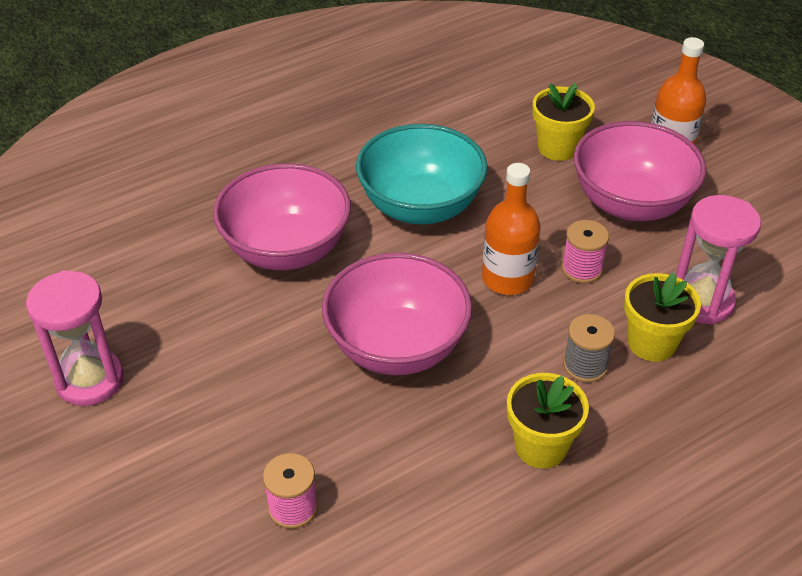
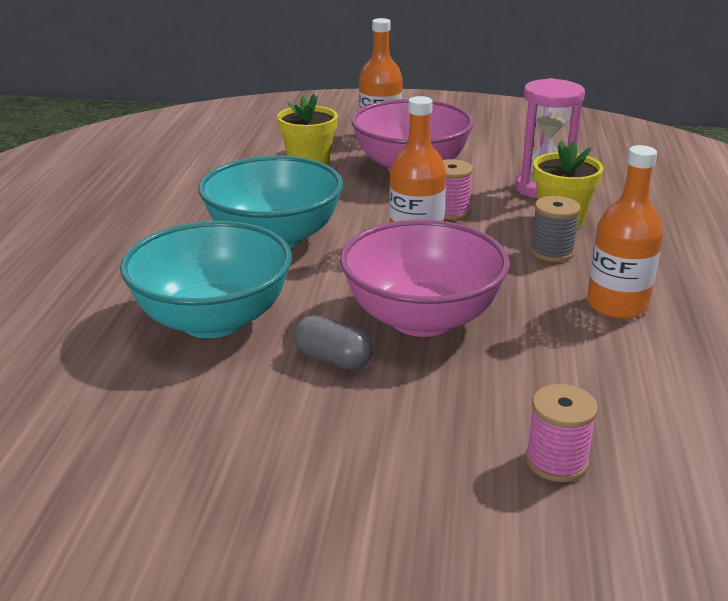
camera: 50 degrees left, 15 degrees down
(90, 380) = (197, 530): pink hourglass -> none
(286, 249) = (213, 320): pink bowl -> turquoise bowl
(300, 333) = (333, 359): none -> grey capsule
(541, 447) = (617, 305): yellow flower pot -> orange bottle

